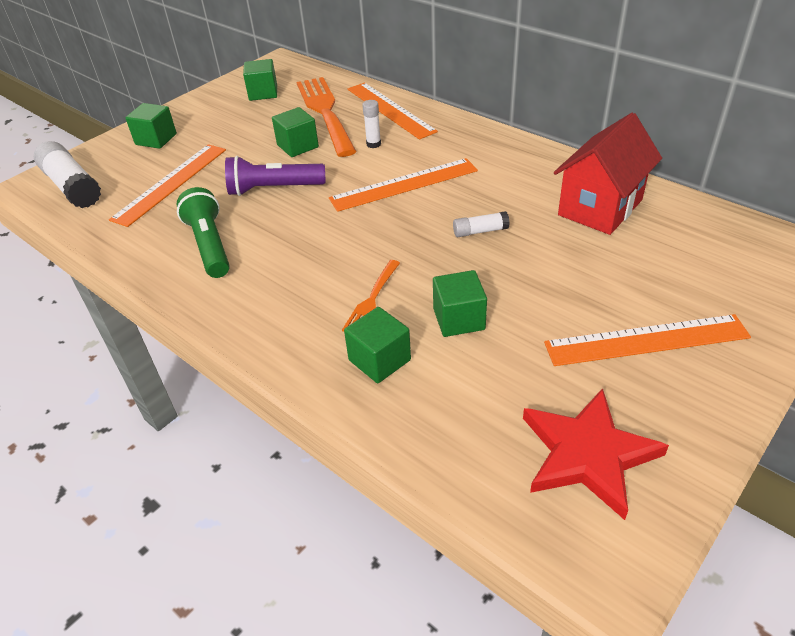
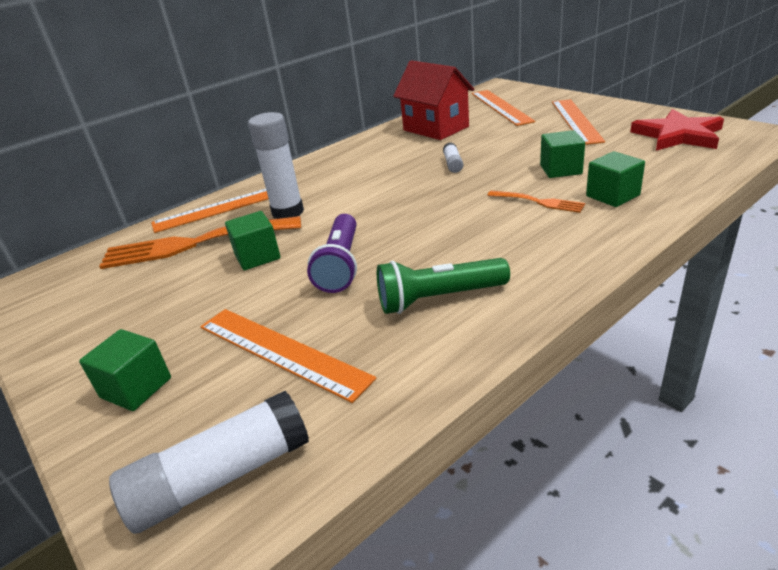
camera: 80 degrees left, 10 degrees down
(263, 93) = (94, 294): green cube -> none
(373, 144) = (288, 212): white glue stick -> white glue stick, size x2.03
(404, 184) = (370, 195): orange ruler -> orange ruler (500, 107)

